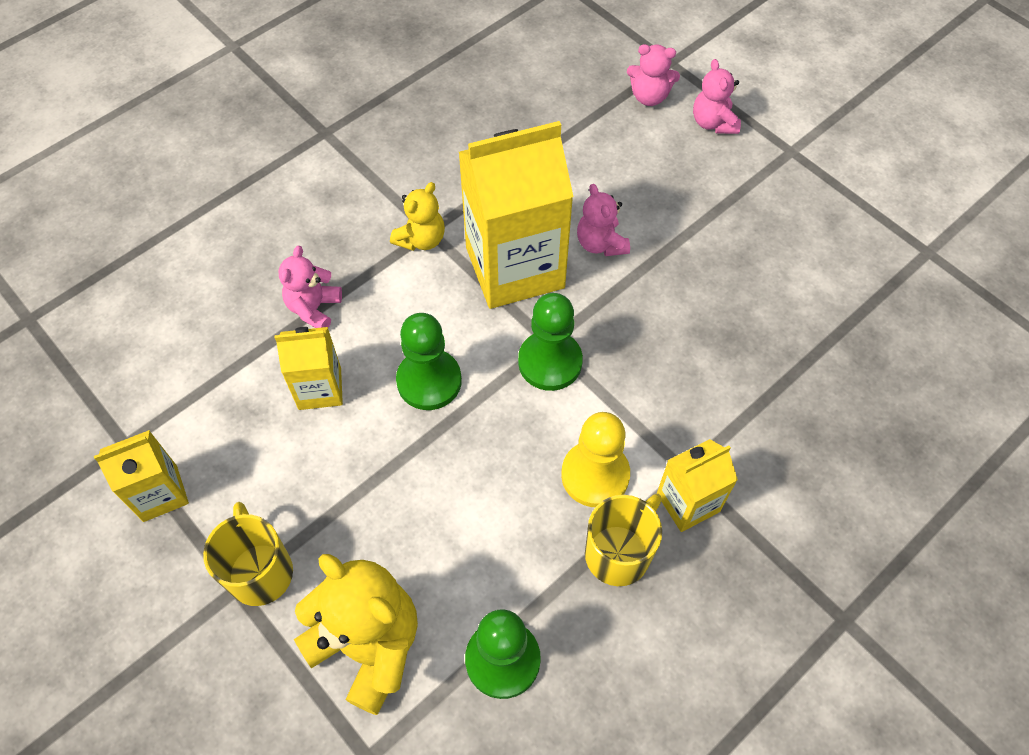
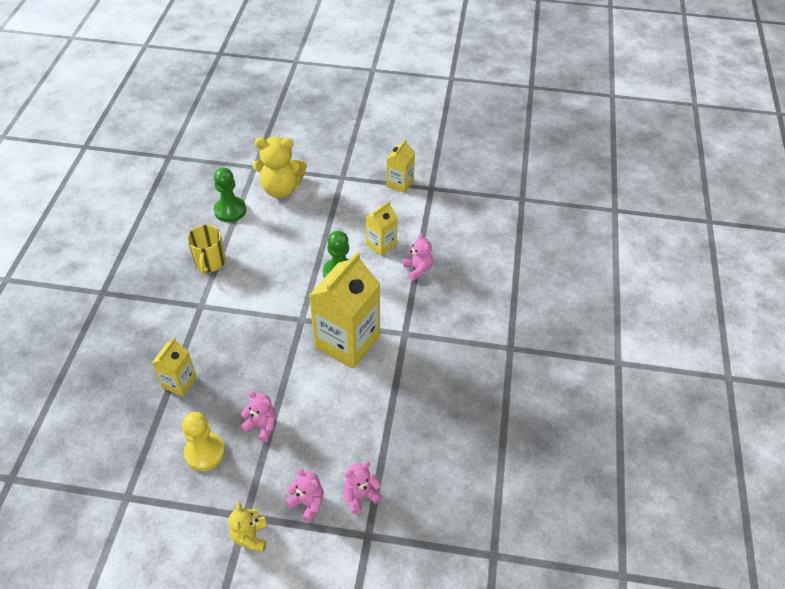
camera: 140 degrees right, 10 degrees down
(260, 571) = (339, 185): yellow mug -> none
(421, 239) = (404, 327): yellow teddy bear -> yellow teddy bear (250, 536)
(550, 362) = (294, 311): green pawn -> none
(595, 475) = (239, 282): yellow pawn -> yellow pawn (205, 452)
(600, 243) = (315, 381): pink teddy bear -> pink teddy bear (262, 426)
(688, 502) = (192, 295): yellow carton -> yellow carton (179, 382)

